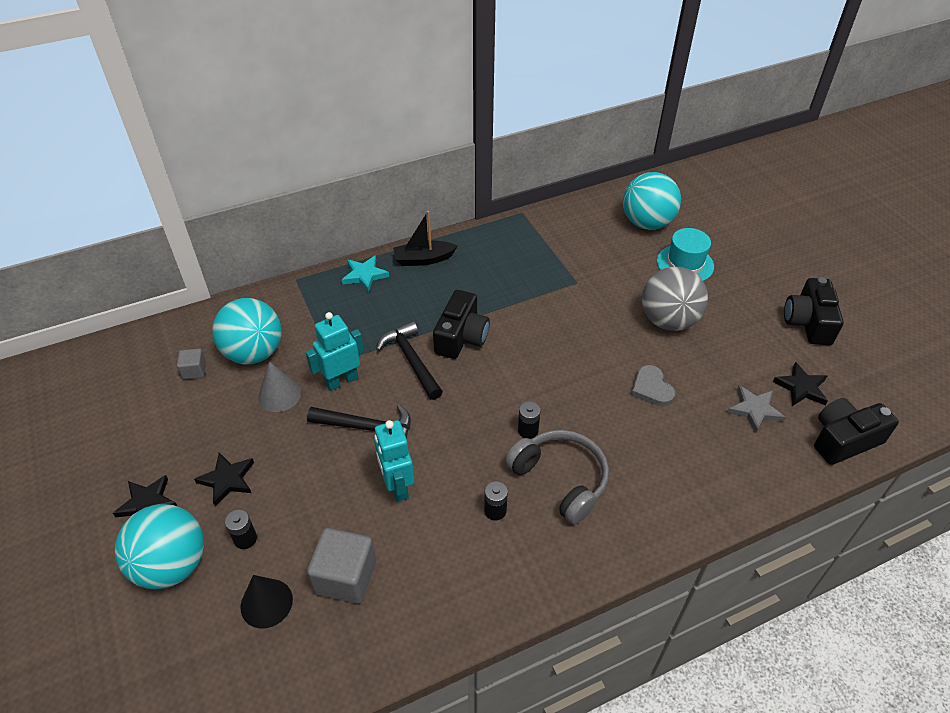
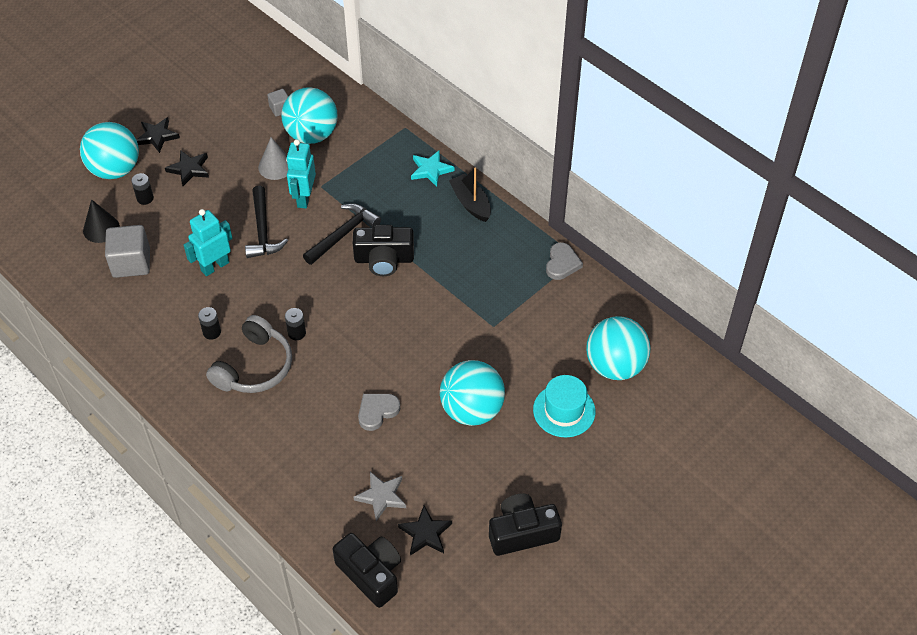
camera: 70 degrees right, 5 degrees up
(341, 380) = (304, 198): turquoise robot -> turquoise robot turned 120 degrees counterclockwise
(524, 223) = (562, 263): none -> grey heart
(668, 320) = (472, 410): grey ball -> turquoise ball

